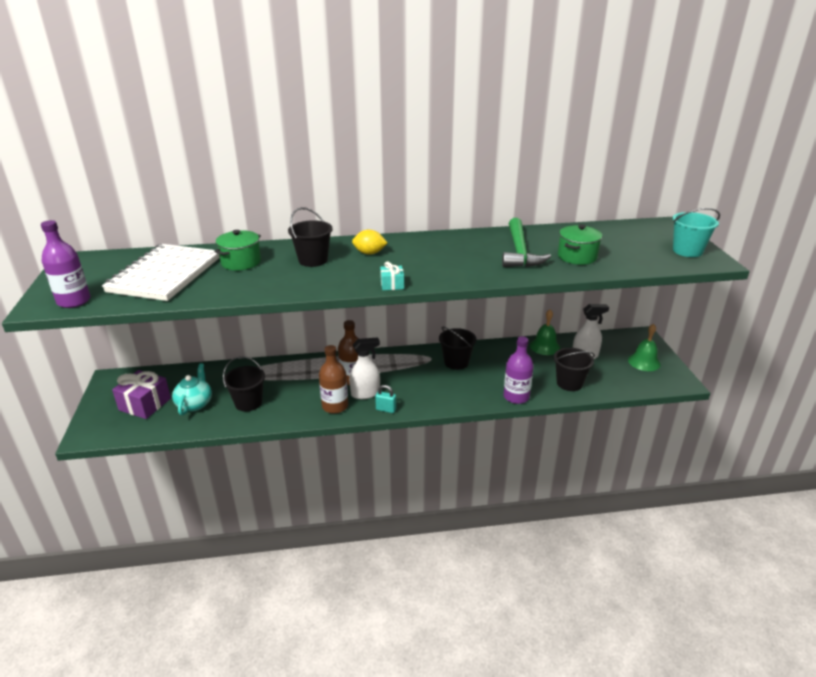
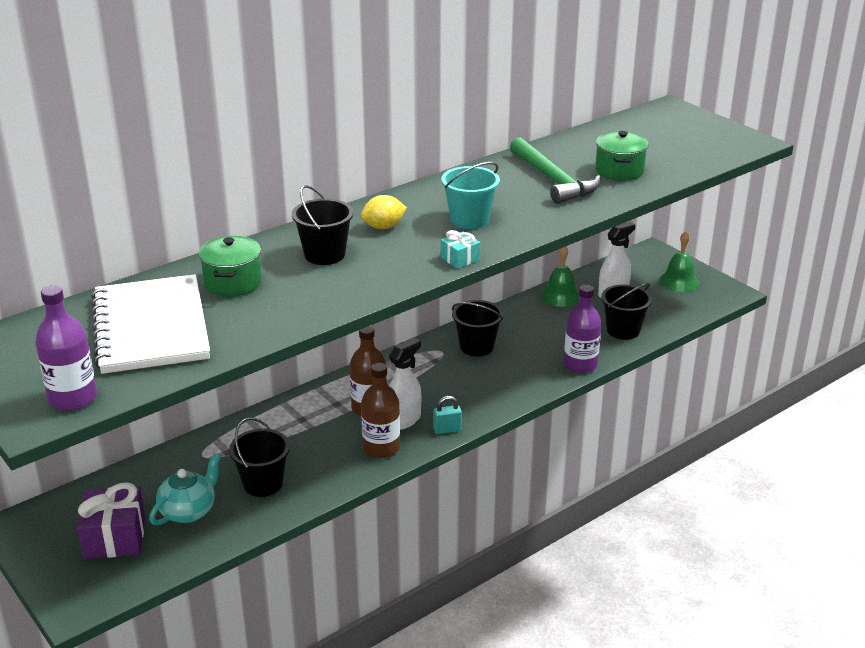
camera: 30 degrees left, 0 degrees up
(195, 404) = (189, 511): turquoise teapot -> turquoise teapot turned 60 degrees clockwise
(687, 251) = (719, 136): turquoise bucket -> turquoise bucket (469, 219)

